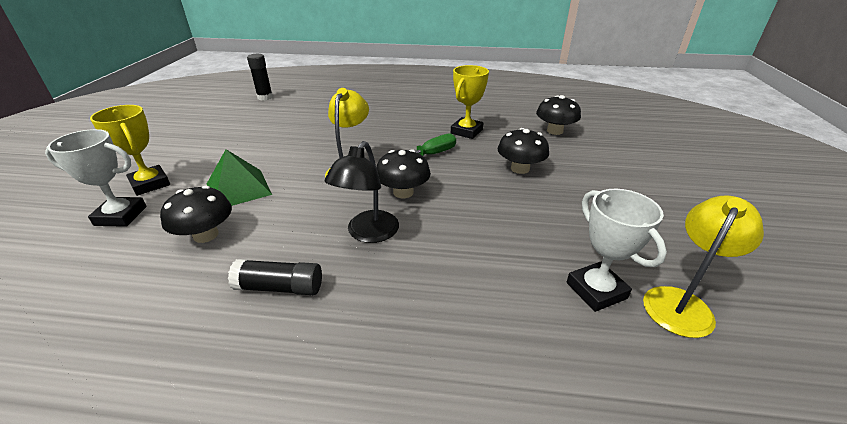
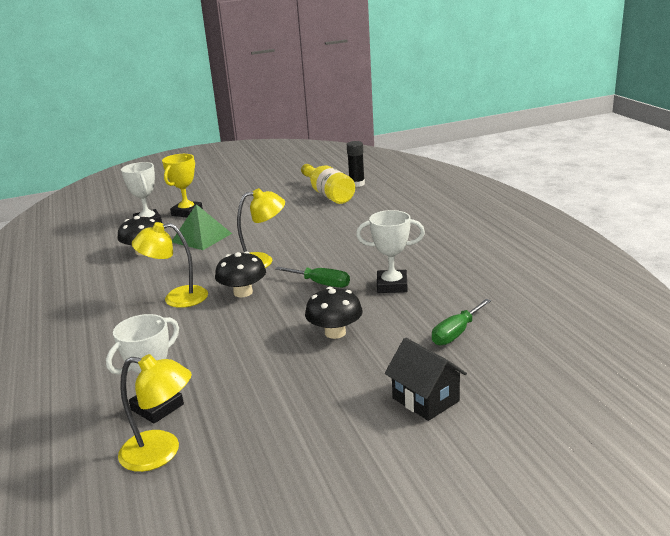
camera: 65 degrees right, 10 degrees down
(262, 111) = (328, 194): none -> yellow bottle
(280, 287) = (106, 292): black glue stick -> none
(368, 234) = (176, 298): black lamp -> yellow lamp
(466, 131) = (392, 285): yellow trophy -> white trophy
(554, 131) = (456, 333): black mushroom -> green screwdriver
(634, 162) = (425, 400): none -> black house

